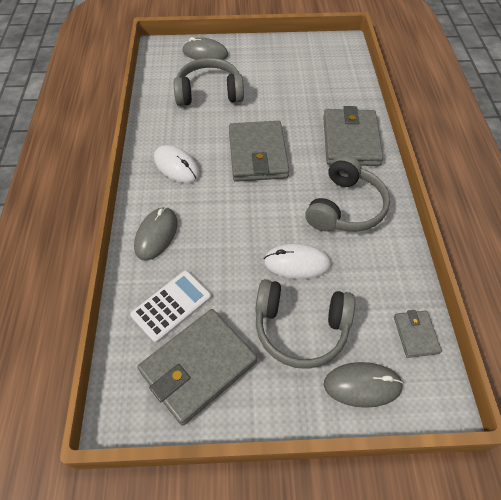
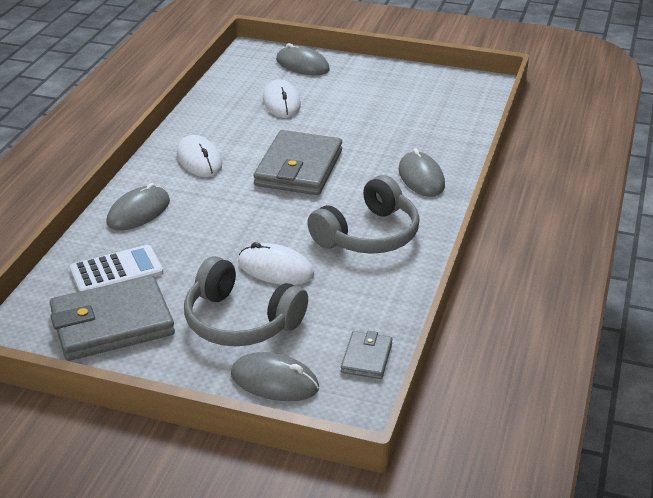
camera: 20 degrees right, 20 degrees down
(209, 93) = (281, 102): grey headphones -> white mouse
(350, 141) = (421, 178): grey wallet -> grey mouse

